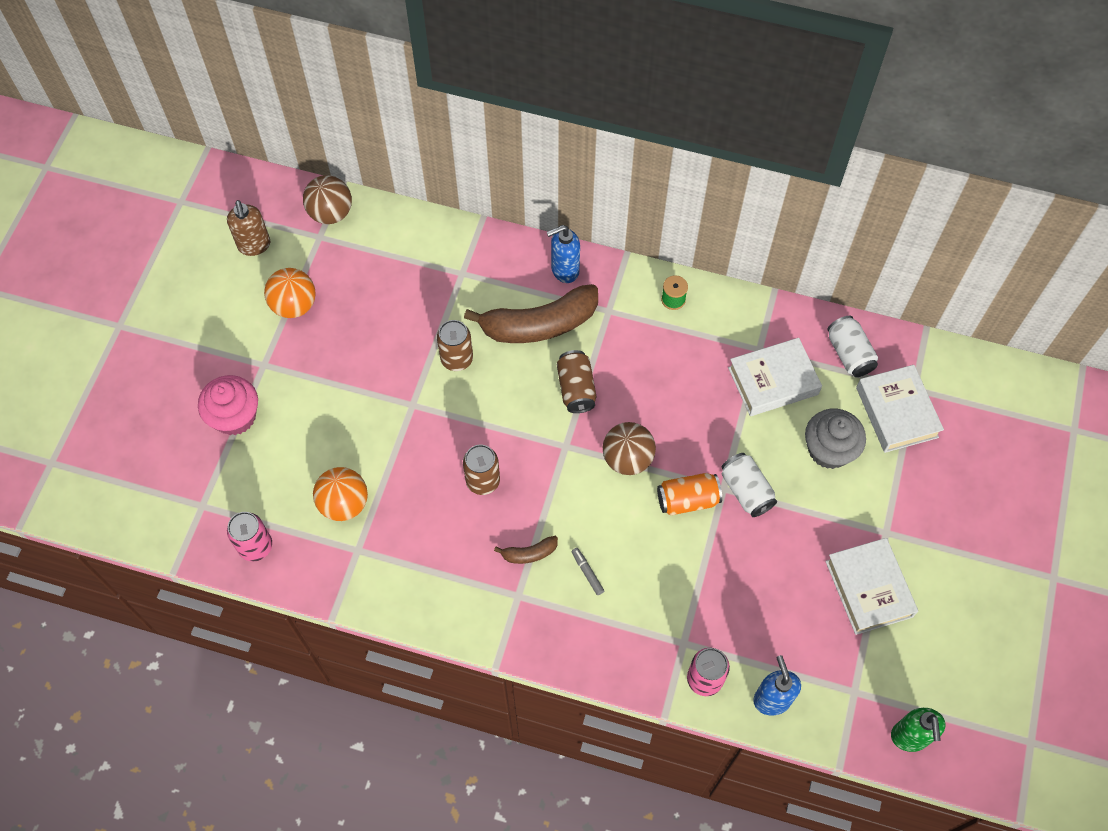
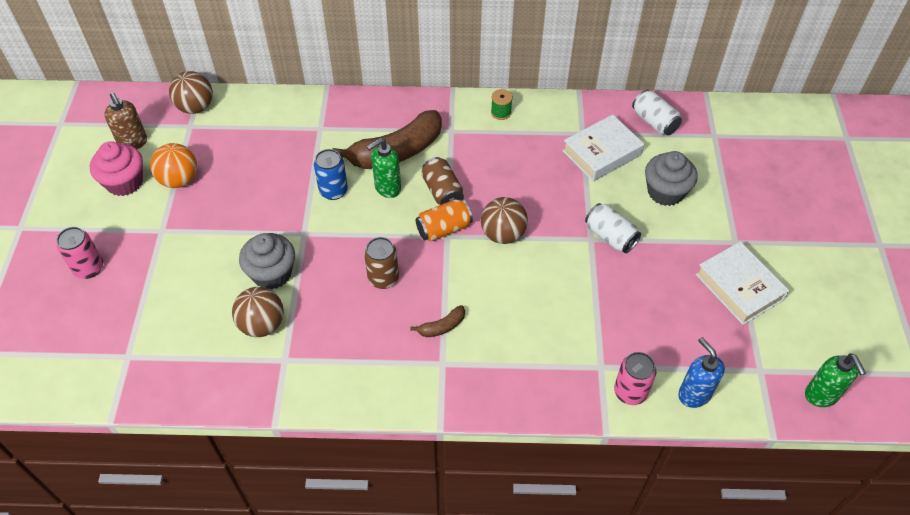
camera: 15 degrees left, 10 degrees down
(235, 416) = (144, 276): pink cupcake -> pink cupcake (124, 182)
(255, 546) = (187, 379): pink can -> pink can (89, 268)
(344, 503) = (262, 324): orange ball -> brown ball
(367, 446) = (272, 273): none -> grey cupcake
(457, 359) = (333, 191): brown can -> blue can
(516, 369) = (387, 188): none -> green soap dispenser
(564, 270) = (405, 110): blue soap dispenser -> none
(587, 573) = (498, 330): grey marker -> none
(687, 500) = (564, 254): orange can -> orange can (444, 229)
(896, 412) = (707, 154): white book -> none

